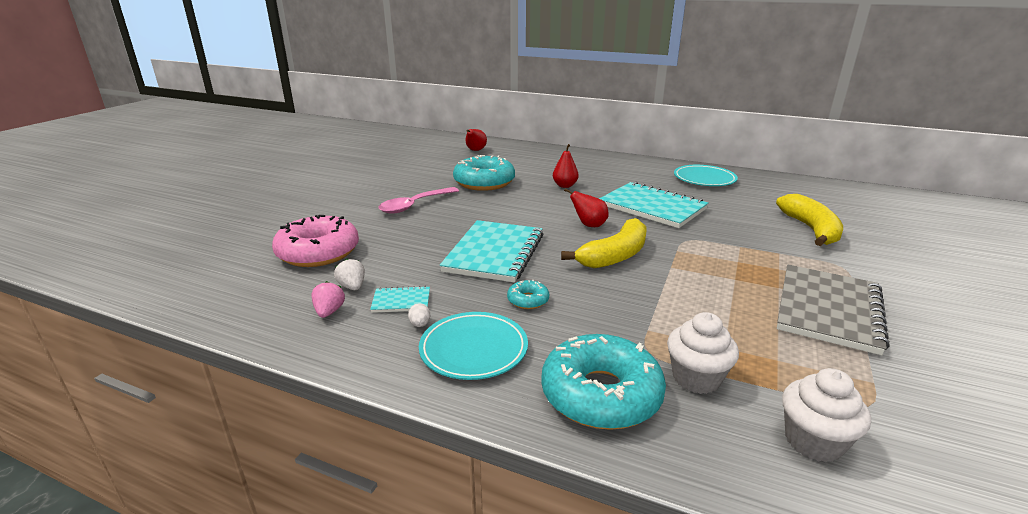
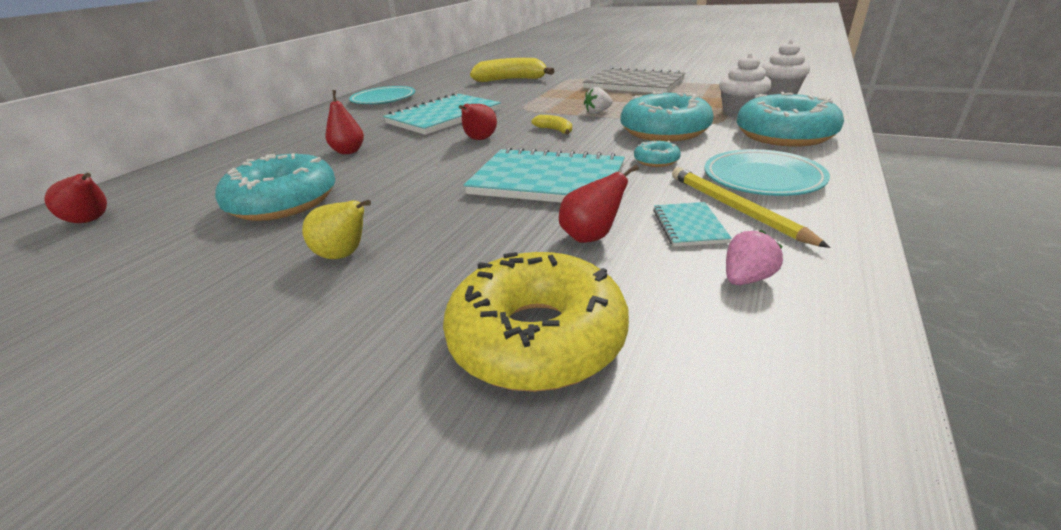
camera: 85 degrees left, 5 degrees up
(318, 252) = (537, 338): pink donut -> yellow donut
(329, 312) = (746, 279): pink strawberry -> pink strawberry turned 135 degrees clockwise
(352, 287) = (664, 271): white strawberry -> white strawberry (597, 112)
(403, 267) = (591, 237): none -> red pear
(414, 205) = (344, 255): pink spoon -> yellow pear
(420, 324) = (735, 208): white egg -> yellow pencil
(614, 313) = (664, 131): none -> turquoise donut
(615, 255) = (555, 130): yellow banana -> yellow banana, size x0.48

